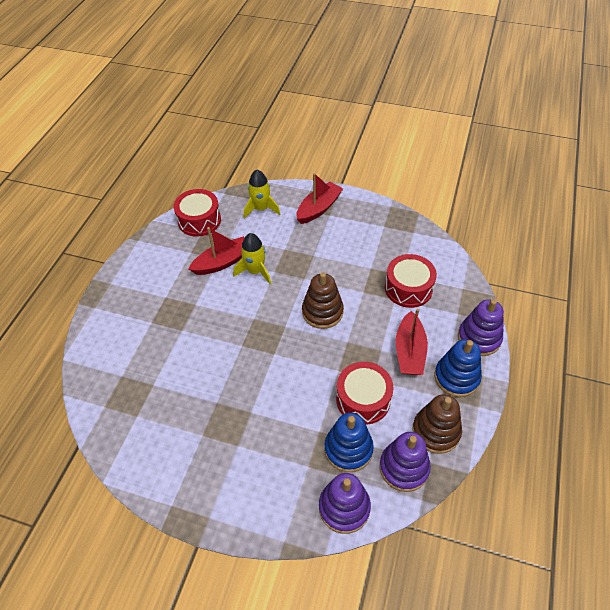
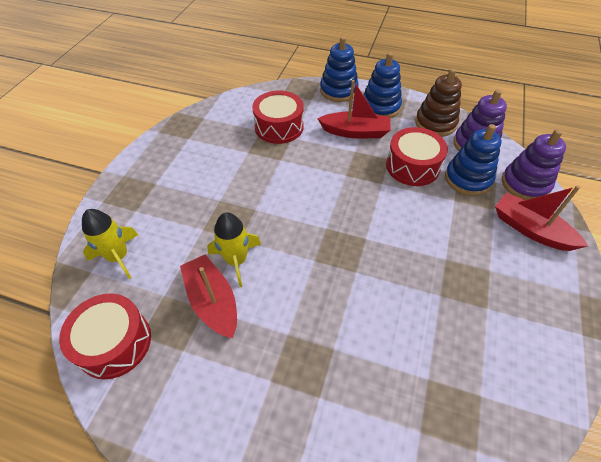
camera: 90 degrees left, 0 degrees up
(319, 208) = (140, 193): red boat -> red boat (531, 229)
(322, 312) = (306, 193): brown stacking toy -> none
(479, 338) = (338, 90): purple stacking toy -> blue stacking toy

